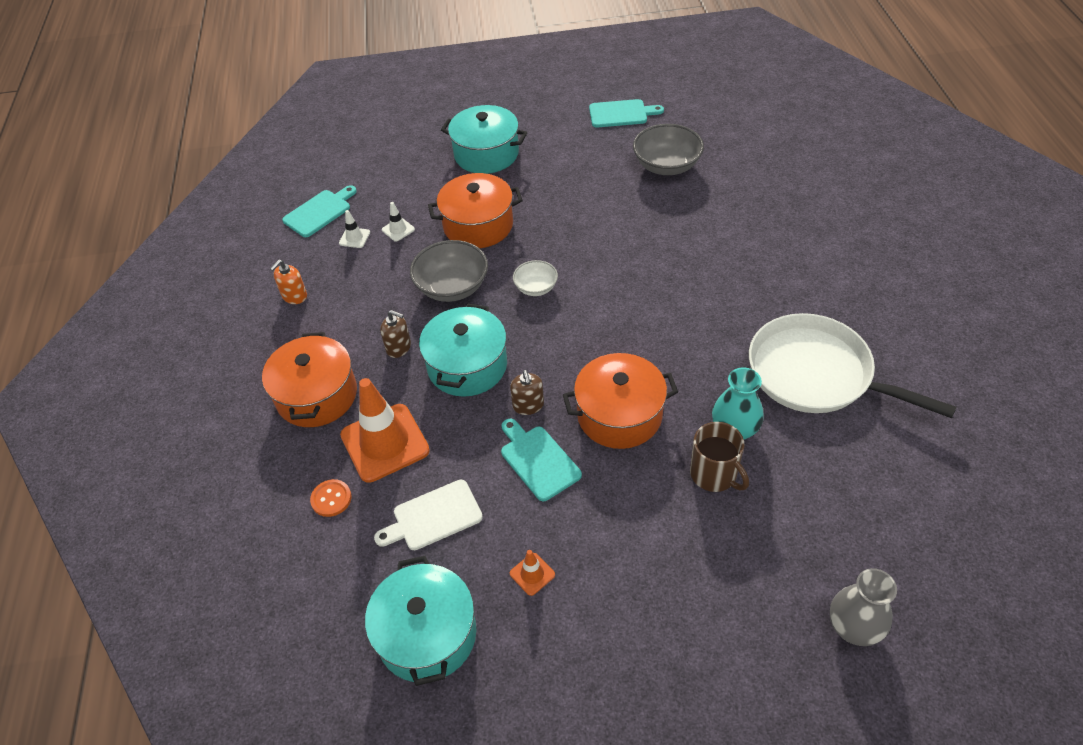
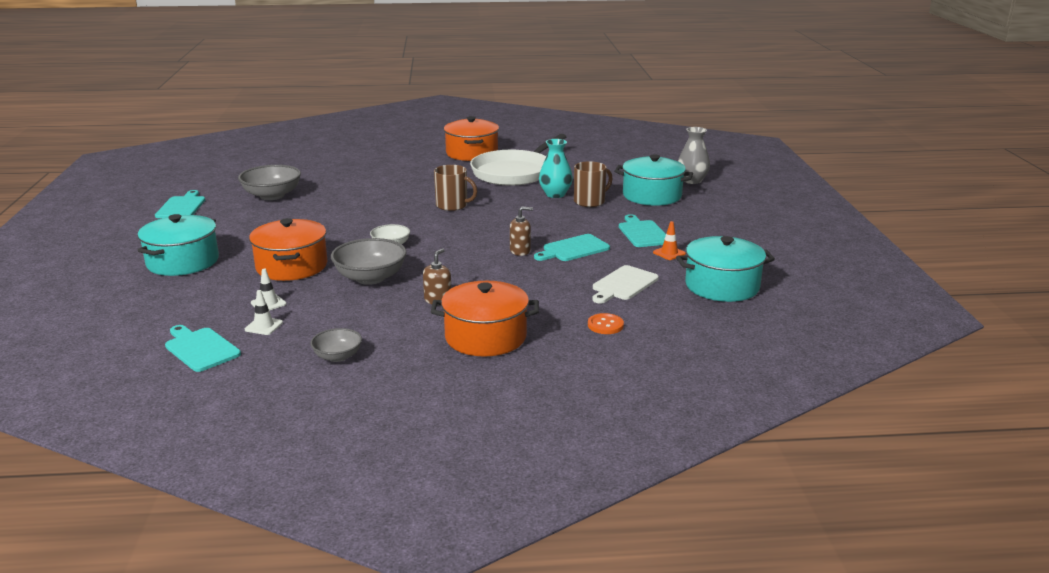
camera: 90 degrees left, 25 degrees down
(294, 296) = (337, 356): orange soap dispenser -> grey bowl
(385, 443) = (548, 304): orange traffic cone -> none
(433, 517) = (623, 284): white cutting board -> white cutting board turned 60 degrees clockwise
(467, 366) = (471, 272): turquoise pot -> turquoise pot (652, 196)
(601, 542) = (642, 233): none -> turquoise cutting board
(619, 415) = (536, 223): orange pot -> orange pot (472, 153)
(667, 323) = (452, 205): none -> brown mug

